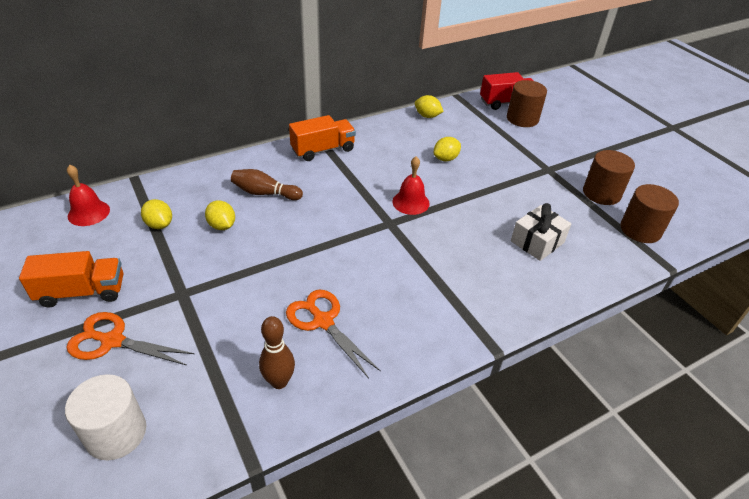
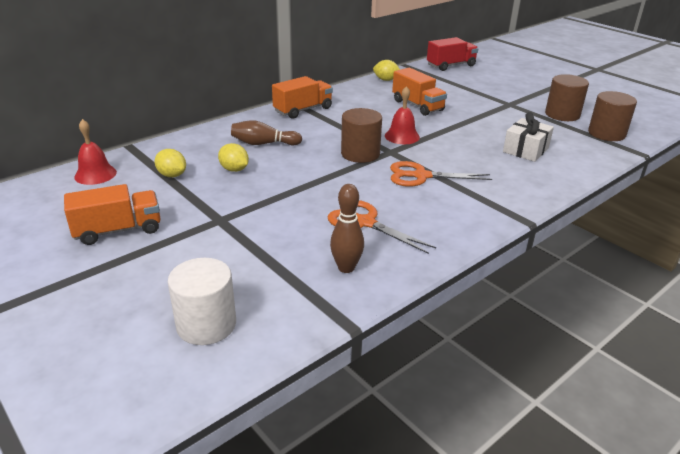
camera: 10 degrees left, 10 degrees down
(112, 341) = (168, 261): orange scissors -> orange scissors (421, 176)
(445, 159) = (417, 105): yellow lemon -> orange truck
(522, 119) = (470, 74): brown cylinder -> brown cylinder (360, 154)

